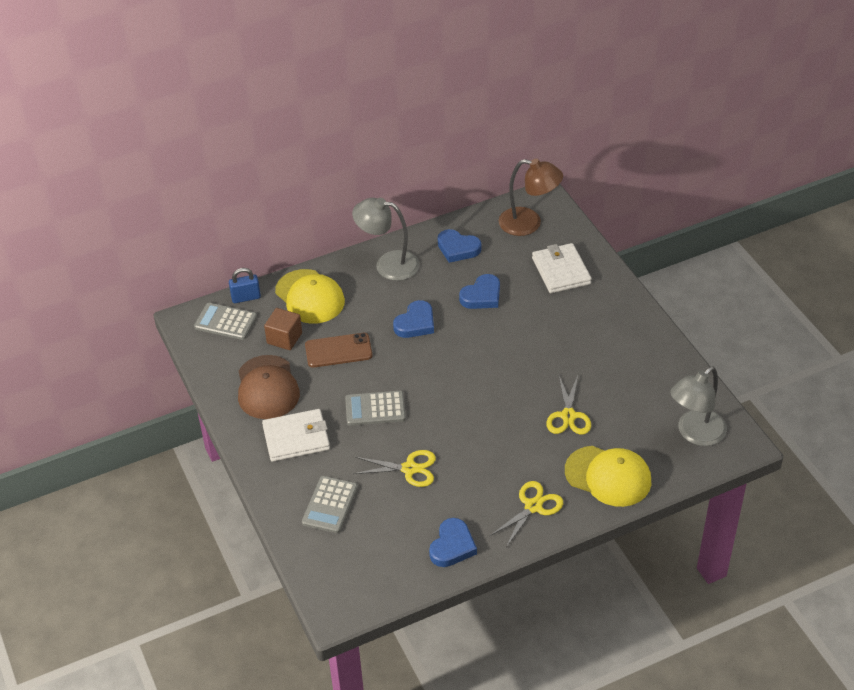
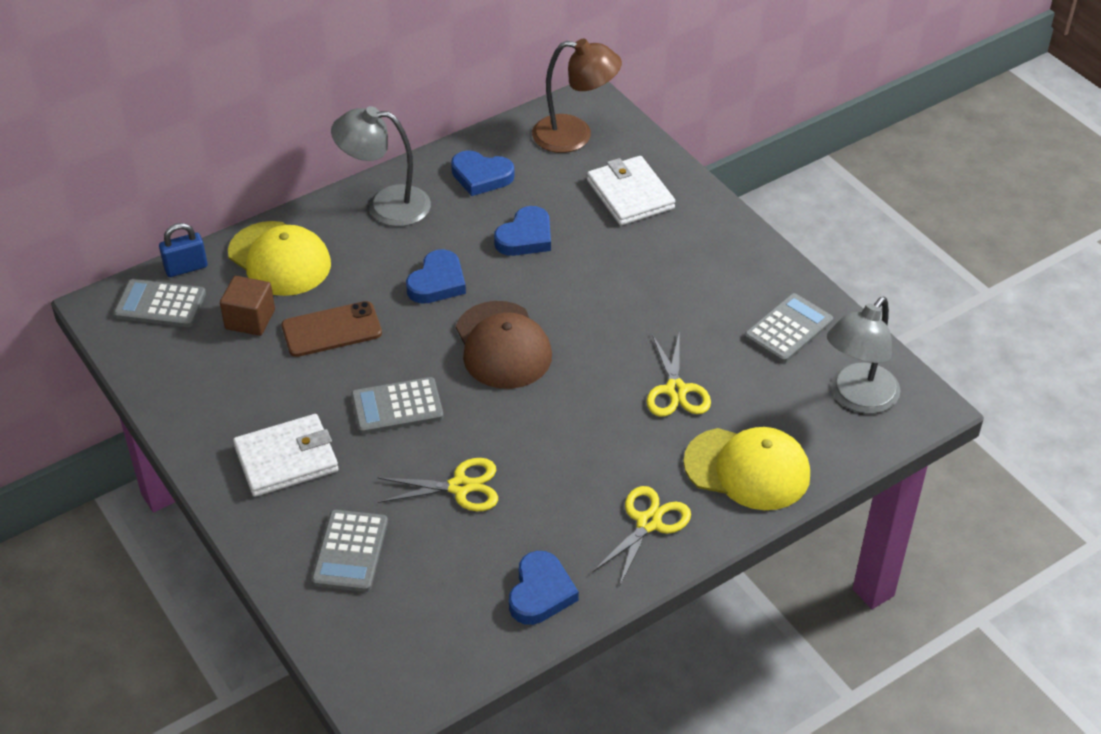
camera: 10 degrees left, 0 degrees up
(267, 387) = (234, 391): brown cap -> brown cap (503, 345)
(655, 379) = (788, 329): none -> grey calculator

